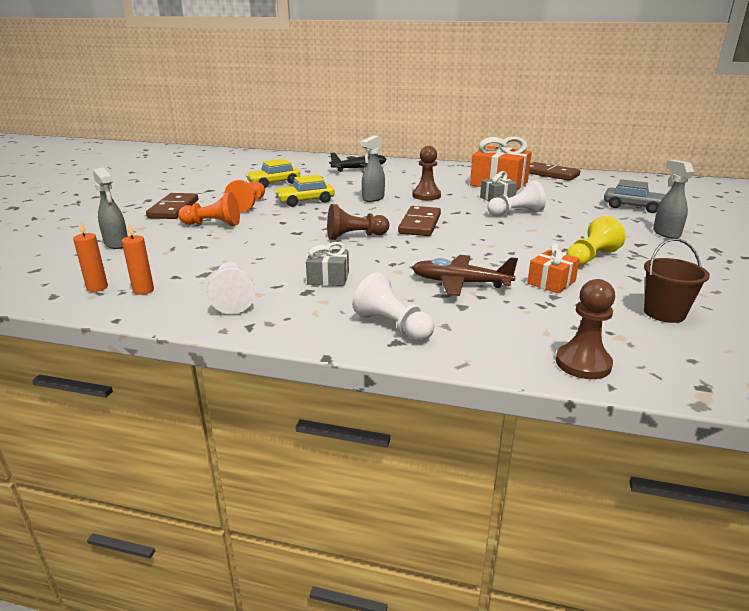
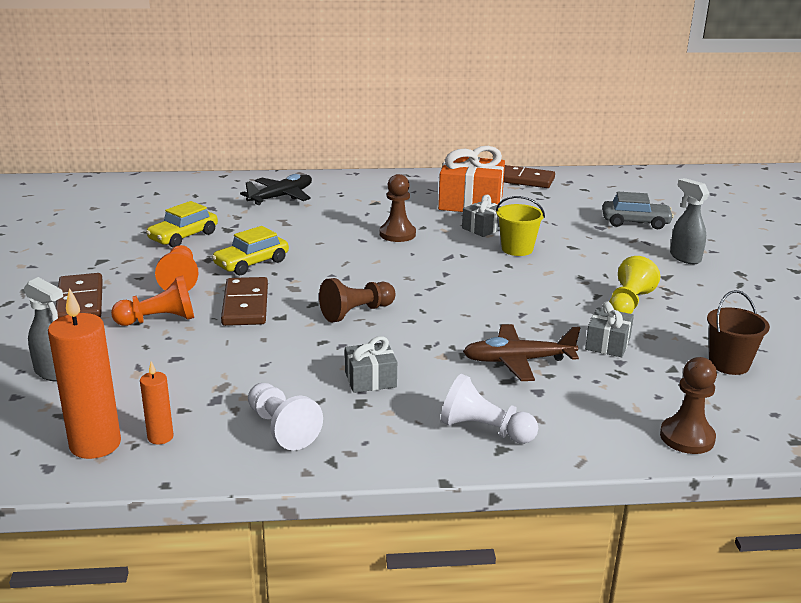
camera: 20 degrees left, 0 degrees up
(97, 287) = (95, 444): orange candle -> orange candle, size x1.93
(373, 198) = (335, 247): grey spray bottle -> none
(420, 224) = (420, 282): brown domino -> brown domino (245, 305)
(516, 213) = (517, 249): white pawn -> yellow bucket
(551, 282) = (607, 344): orange gift -> grey gift

